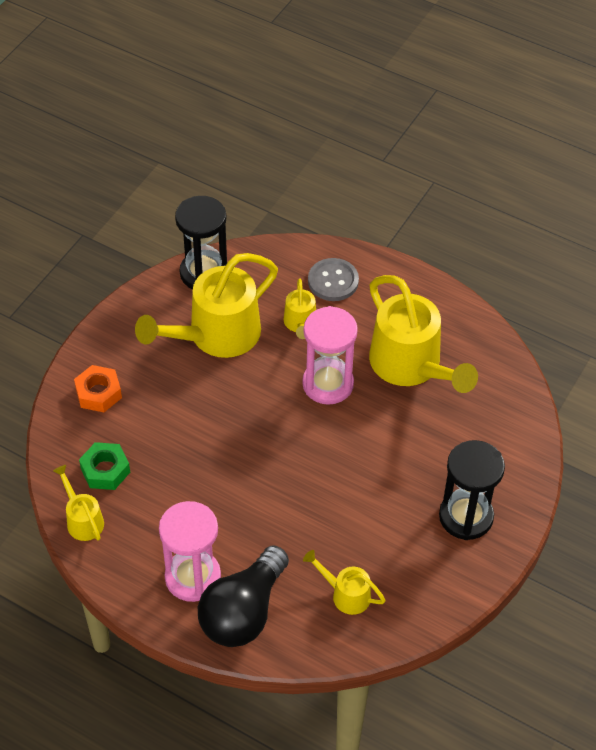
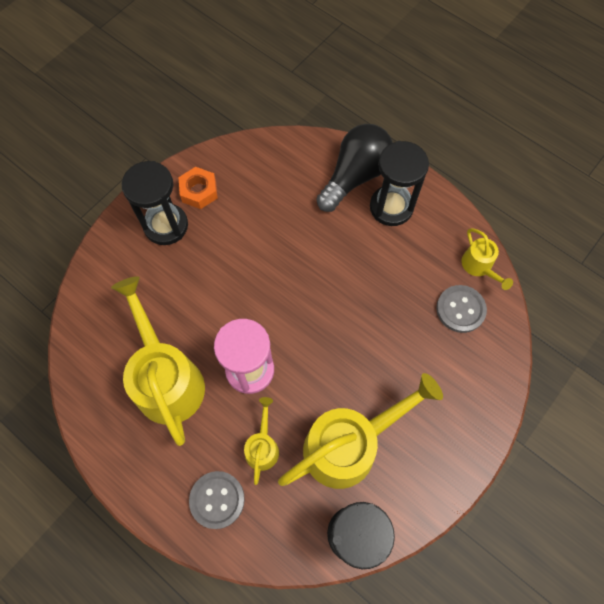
camera: 170 degrees left, 15 degrees up
(98, 393) = (467, 392): orange nut -> orange nut (199, 191)
(105, 470) = (460, 309): green nut -> grey button
(193, 577) = (391, 207): pink hourglass -> black hourglass
(345, 594) = (276, 178): yellow watering can -> none

